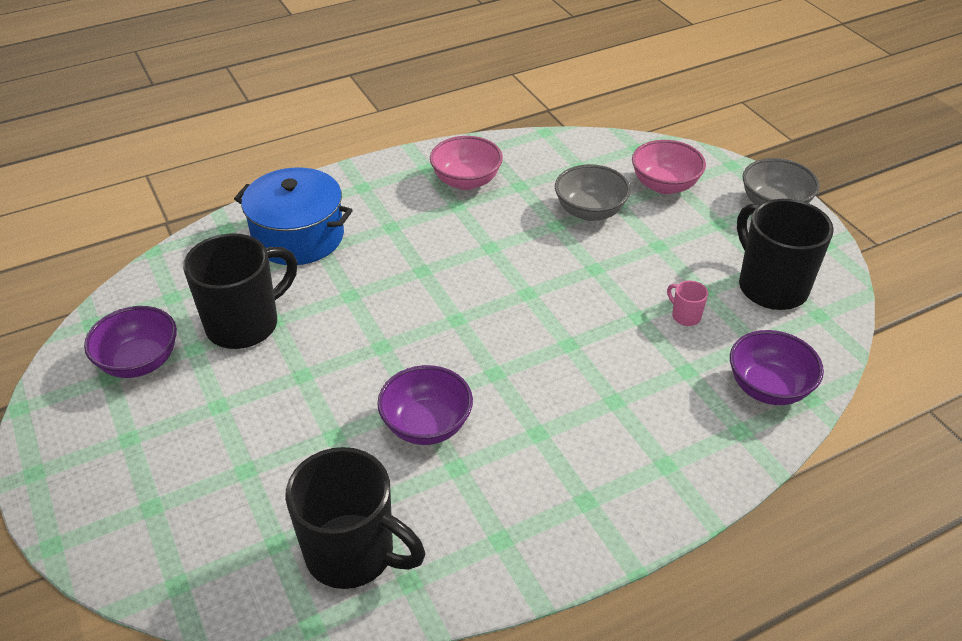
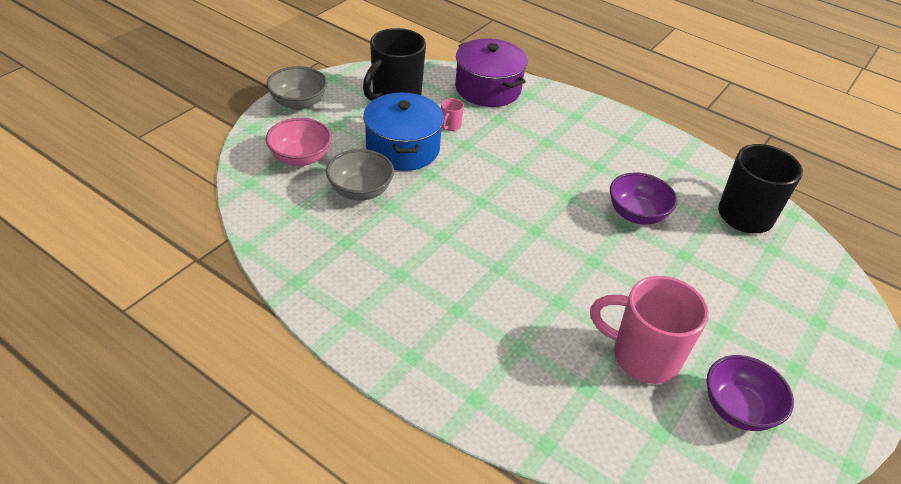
camera: 120 degrees left, 0 degrees up
(245, 324) = (643, 356): black mug -> pink mug
(298, 236) = (516, 374): blue pot -> blue pot (403, 148)
(466, 181) = (359, 280): pink bowl -> none
(768, 387) = (488, 89): purple bowl -> purple pot

